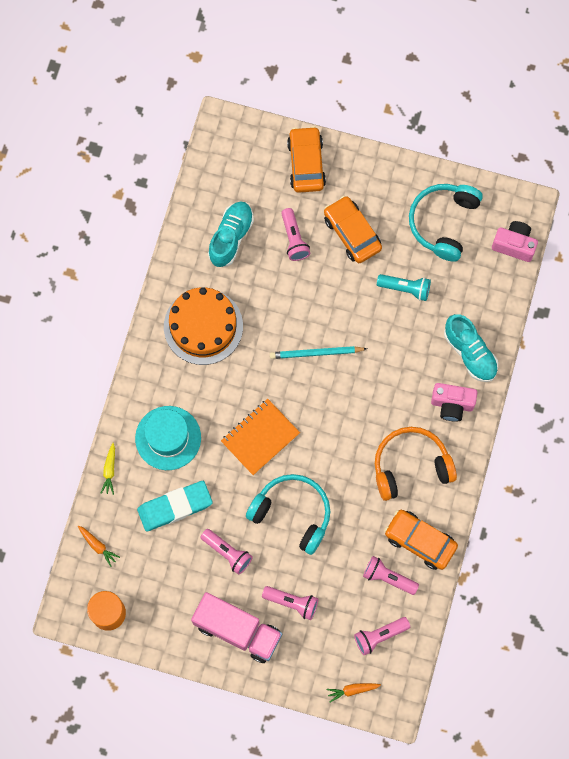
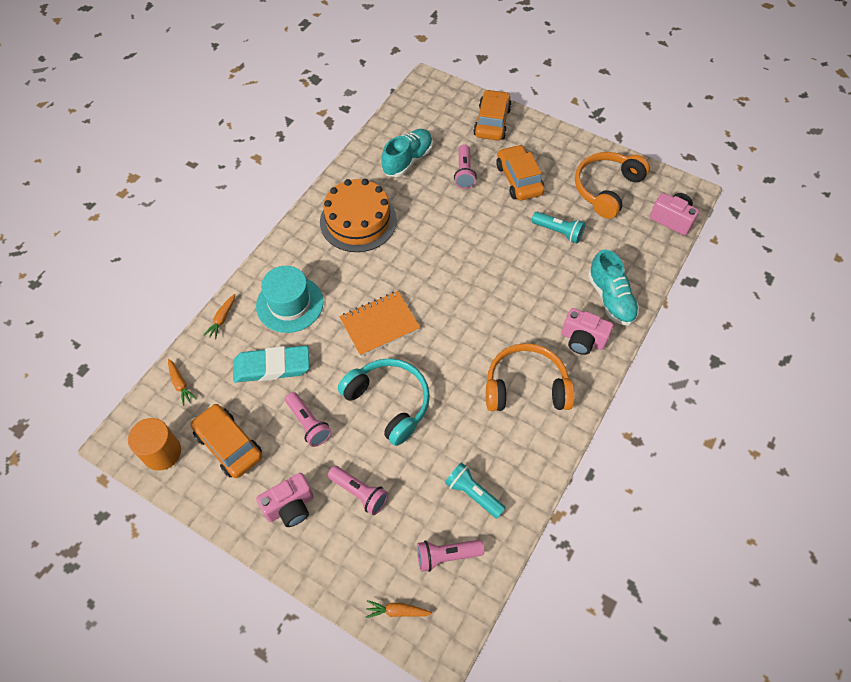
camera: 15 degrees right, 15 degrees down
(109, 470) = (222, 319): yellow carrot -> orange carrot
(237, 630) = (290, 506): pink truck -> pink camera
(316, 353) = (457, 265): turquoise pencil -> none
(388, 578) = (473, 494): pink flashlight -> turquoise flashlight
(420, 541) = (518, 464): orange car -> orange car (229, 445)
(443, 222) = (606, 189): turquoise headphones -> orange headphones

